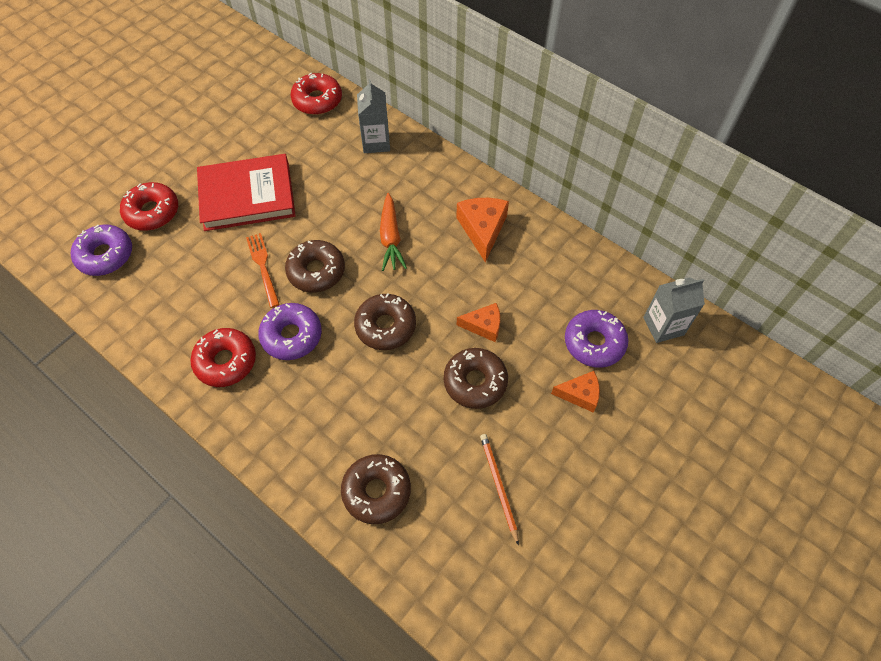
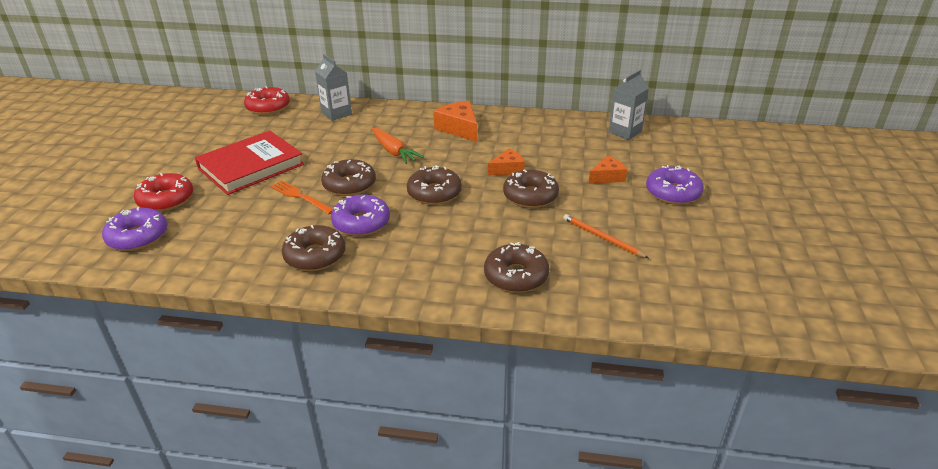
camera: 30 degrees left, 25 degrees down
(226, 361) = (315, 256): red donut -> brown donut
(594, 343) = (590, 152): purple donut -> purple donut (673, 193)

